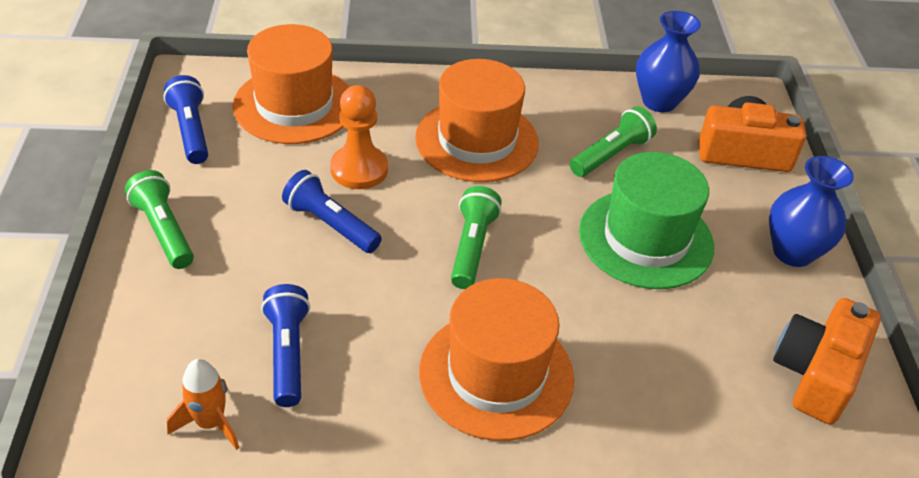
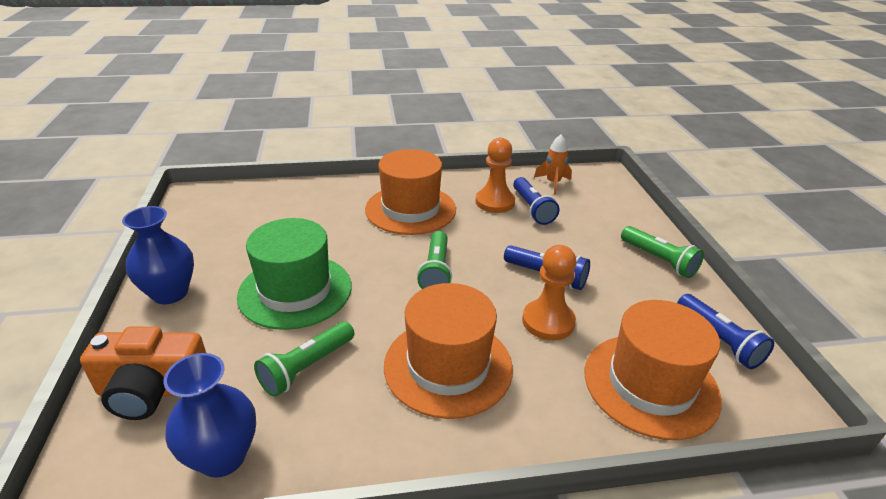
camera: 175 degrees right, 10 degrees down
(346, 378) = (495, 202): none -> orange pawn
(816, 374) = (208, 224): orange camera -> none

